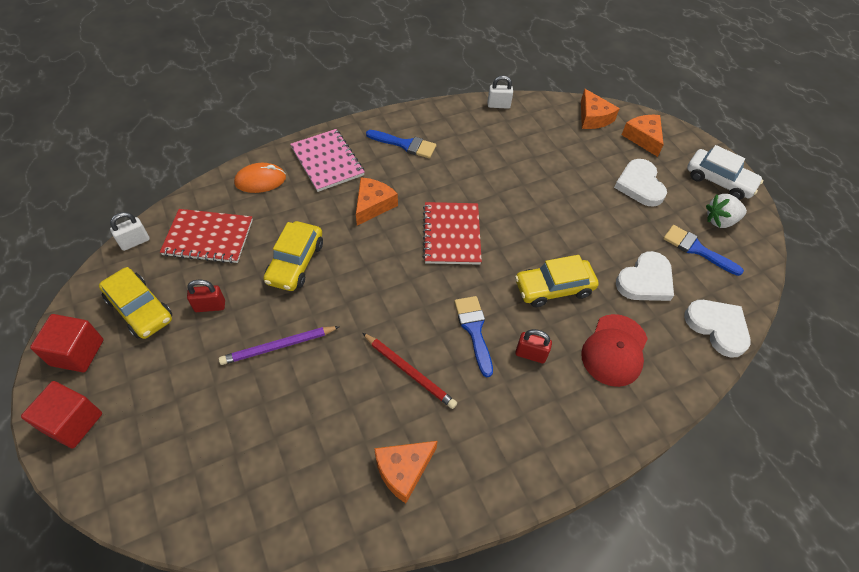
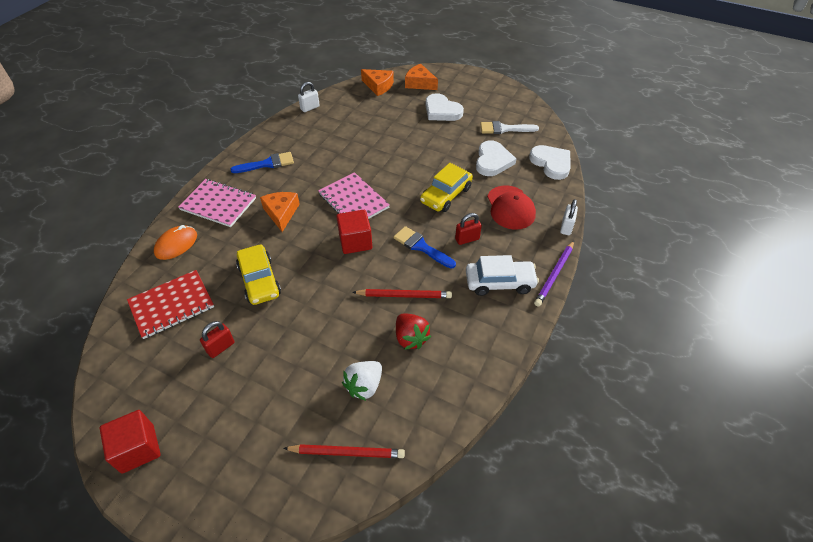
camera: 35 degrees left, 5 degrees down
(73, 422) = (186, 495): red cube -> red cube (355, 241)
(135, 242) = (108, 345): white padlock -> white padlock (566, 227)
(140, 309) = (163, 385): yellow car -> none
(217, 491) = (346, 452): none -> red pencil
(278, 346) = (300, 338): purple pencil -> purple pencil (554, 274)
(374, 422) = (410, 338): none -> red strawberry
(403, 470) = (454, 351): orange cheese -> none
(451, 234) = (353, 201): red notebook -> pink notebook
(697, 249) = (504, 129): blue brush -> white brush
(717, 327) = (551, 163): white heart -> white heart turned 45 degrees clockwise
(719, 181) = (483, 86): white car -> white car (499, 282)
(720, 221) = (502, 107): white strawberry -> white strawberry (364, 386)

